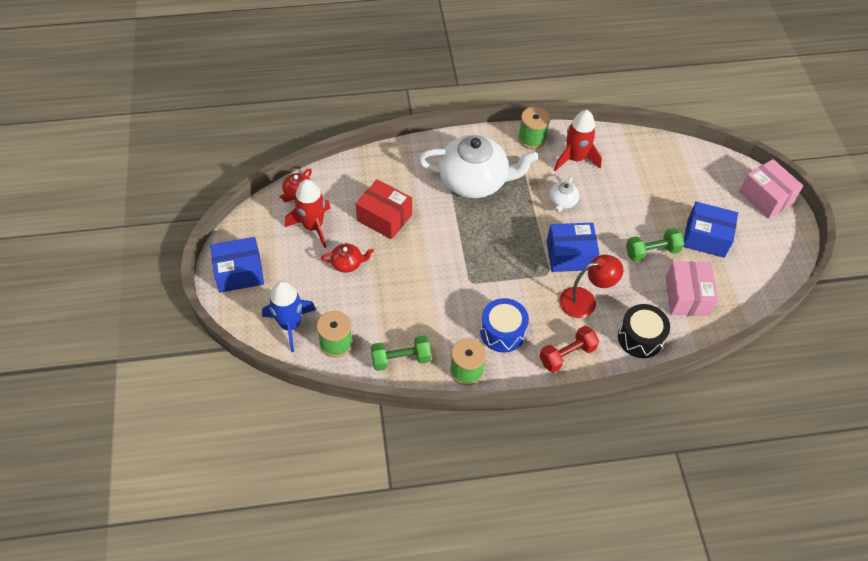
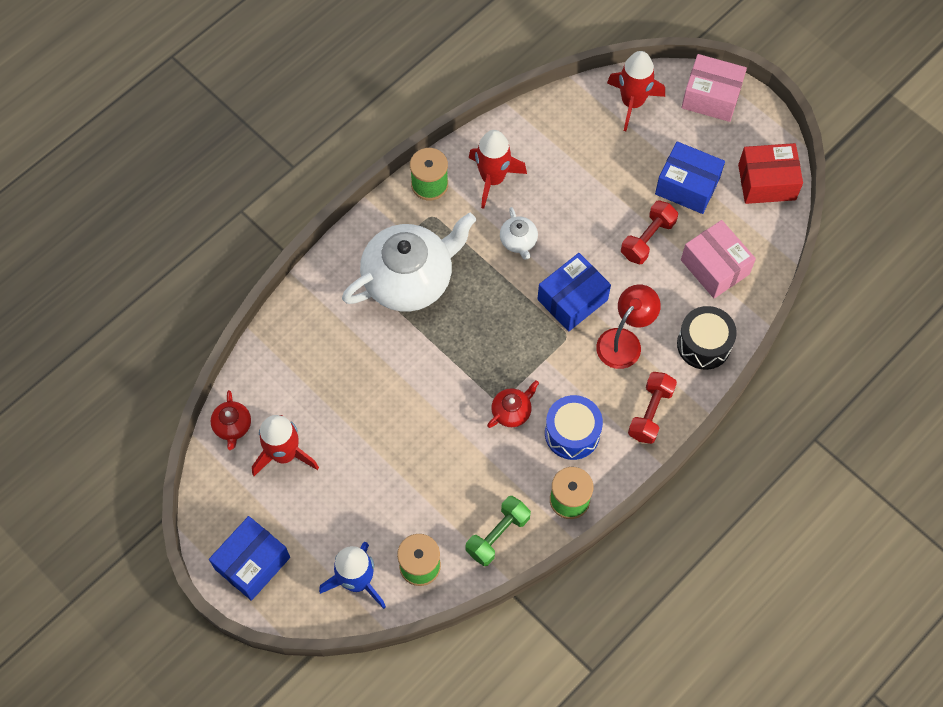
camera: 35 degrees left, 10 degrees up
(347, 263) = (357, 470): red teapot -> red teapot (512, 411)
(384, 217) = (351, 389): red box -> red box (766, 182)
(652, 252) = (647, 239): green dumbbell -> red dumbbell
(706, 169) = (632, 102): none -> red rocket
(706, 238) = (687, 186): blue box -> blue box turned 45 degrees clockwise

